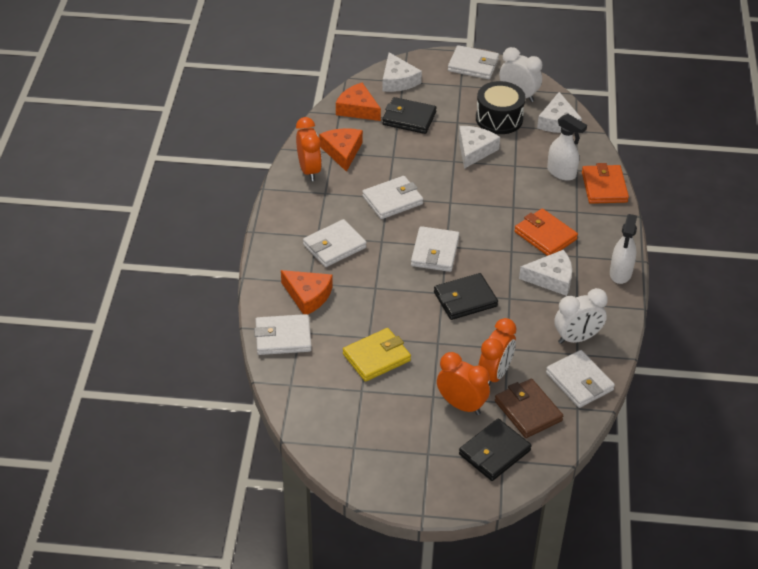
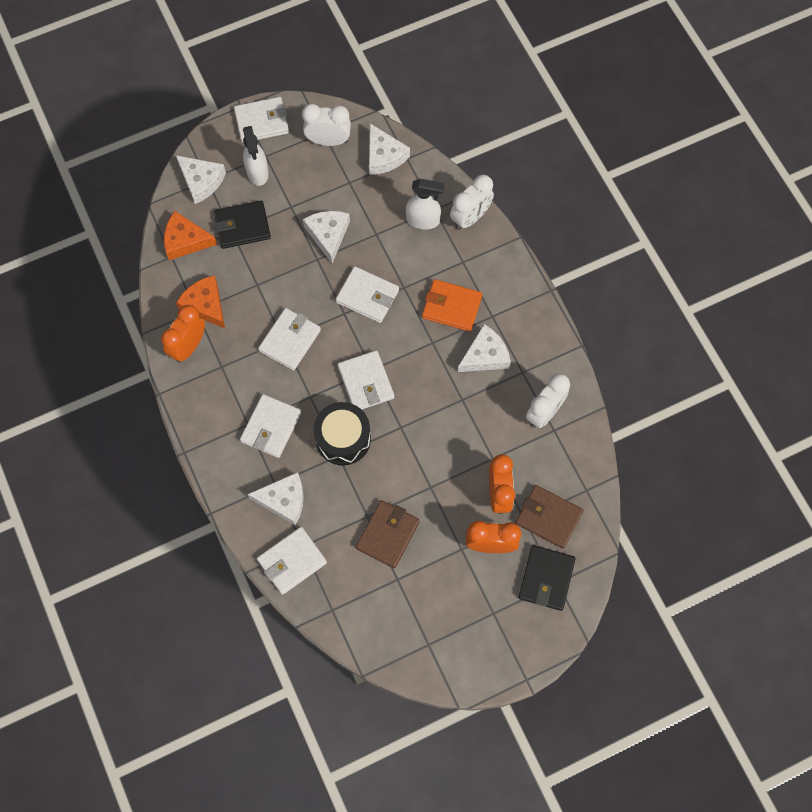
camera: 30 degrees left, 25 degrees up
(308, 296) = (284, 500): orange cheese -> white cheese
(309, 170) = (188, 346): orange clock -> orange clock turned 105 degrees counterclockwise
(376, 357) = (388, 535): yellow wallet -> brown wallet
(465, 299) = (425, 423): black wallet -> none
(499, 119) = (327, 181): black drum -> black drum (343, 439)
(579, 381) = (572, 460): white wallet -> white wallet (367, 296)
(604, 187) = (470, 217): orange wallet -> white clock
(620, 273) = (540, 315): white spray bottle -> white spray bottle (257, 172)

